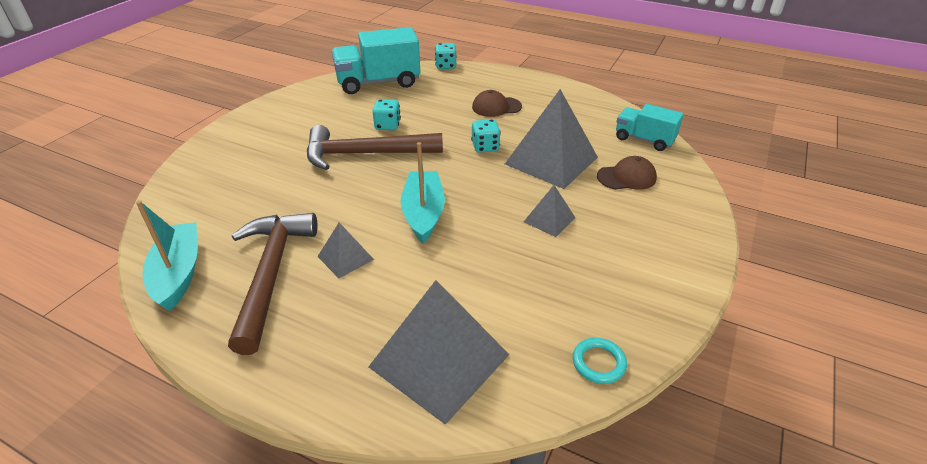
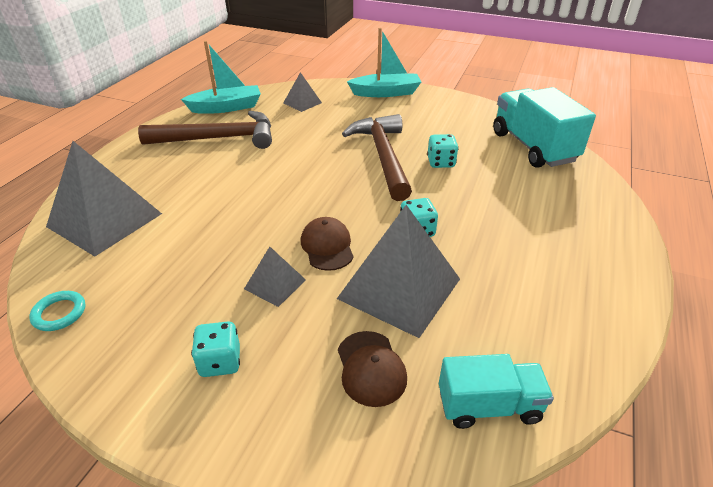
camera: 85 degrees right, 0 degrees up
(345, 258) = (231, 165): grey pyramid -> grey pyramid (302, 103)
(423, 213) = (288, 198): turquoise boat -> turquoise boat (386, 93)
(446, 66) = (612, 189): turquoise dice -> turquoise dice (220, 362)
(496, 107) = (520, 237): brown cap -> brown cap (327, 246)
(644, 140) = (489, 405): turquoise truck -> turquoise truck turned 60 degrees clockwise

